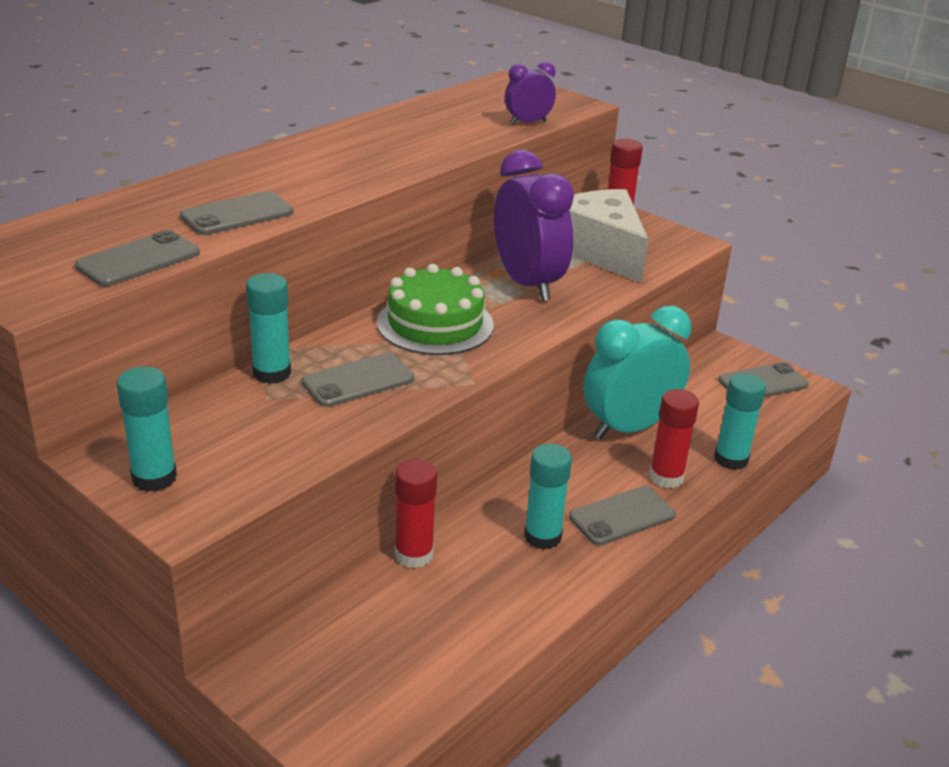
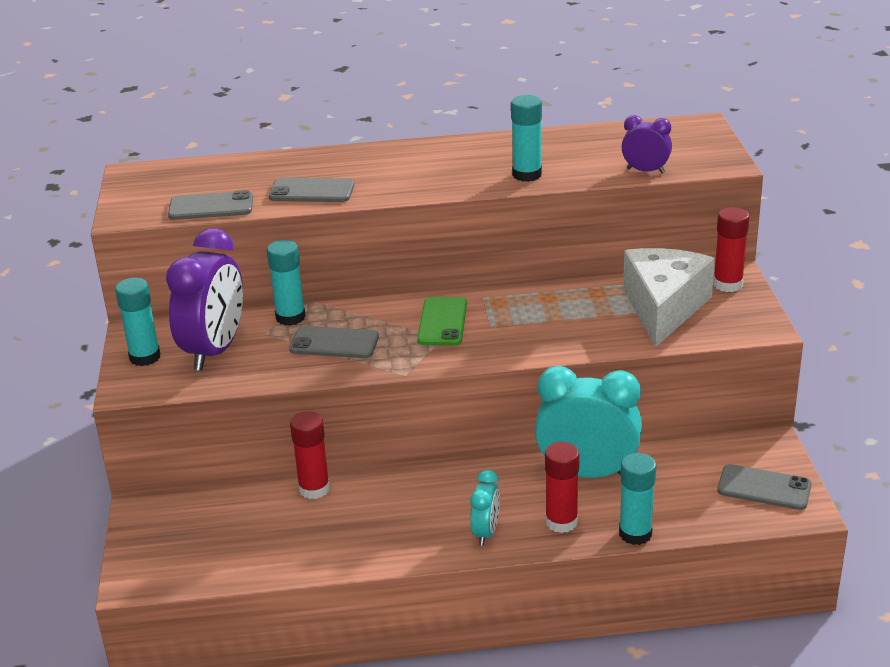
camera: 45 degrees right, 0 degrees up
(435, 324) = (442, 322): green cake -> green phone
(527, 284) = (558, 315): purple clock -> purple clock (214, 351)
(542, 537) = (410, 518): turquoise glue stick -> turquoise glue stick (527, 175)
(622, 516) = (486, 532): grey phone -> turquoise clock

